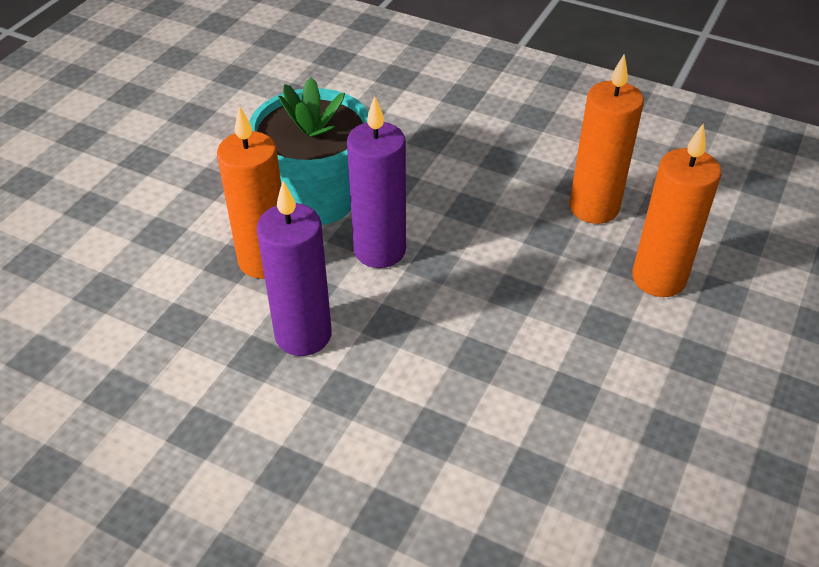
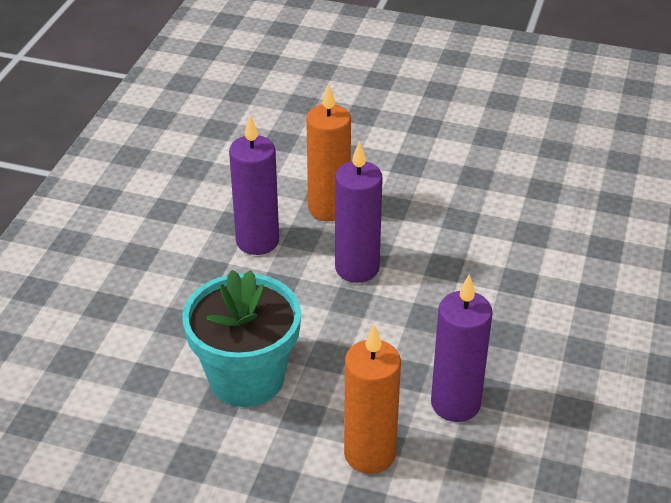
camera: 80 degrees right, 5 degrees down
(317, 199) = (407, 224): turquoise flower pot -> turquoise flower pot (246, 378)
(594, 208) = (455, 404): orange candle -> purple candle

